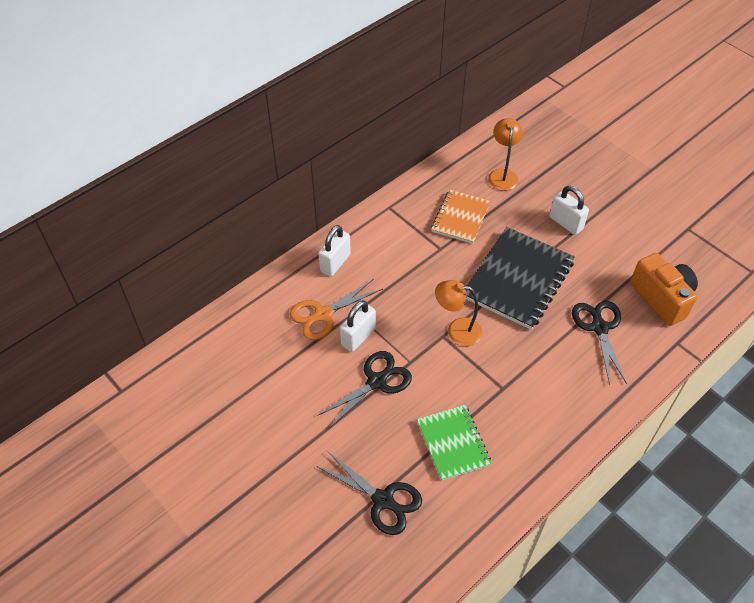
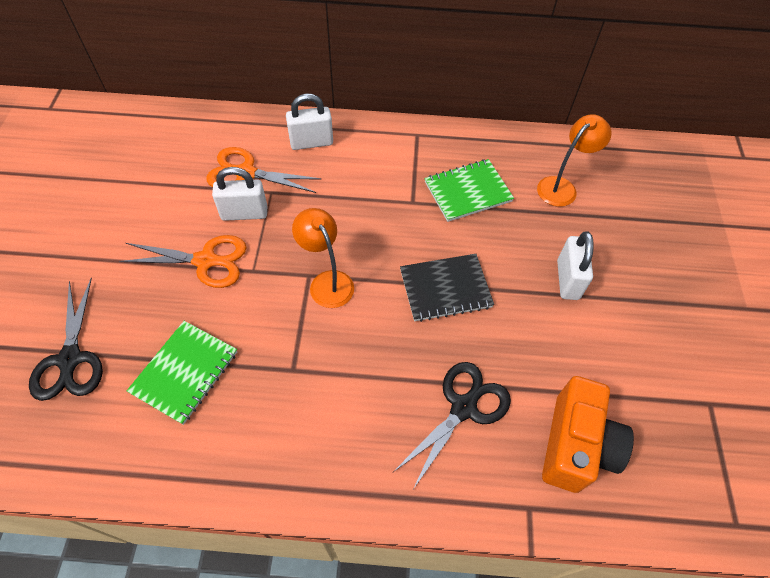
camera: 45 degrees right, 5 degrees up
(376, 381) = (205, 261): black scissors -> orange scissors
(460, 218) = (468, 192): orange notebook -> green notebook
(518, 279) = (445, 288): black notebook -> black notebook, size x0.60

